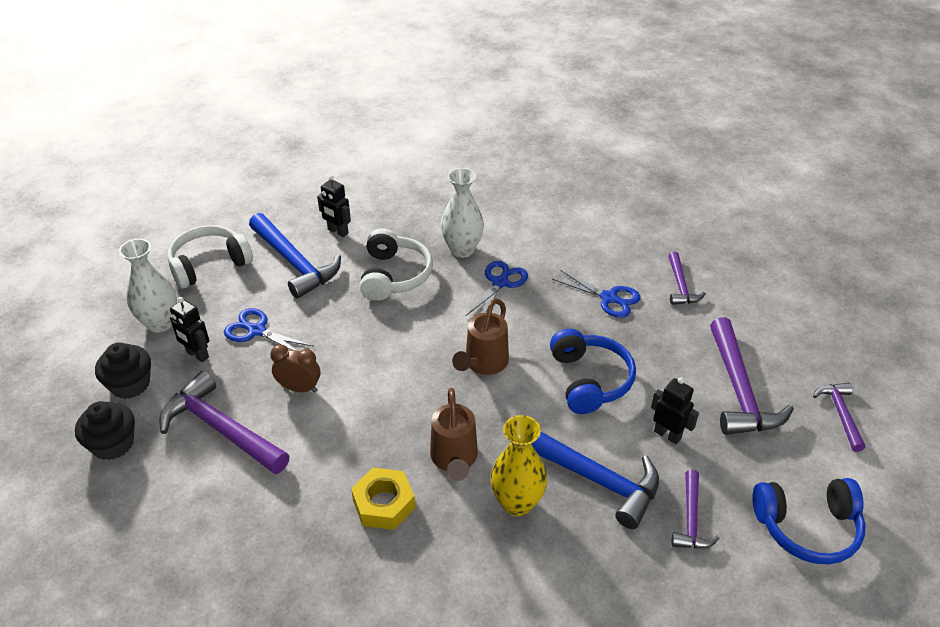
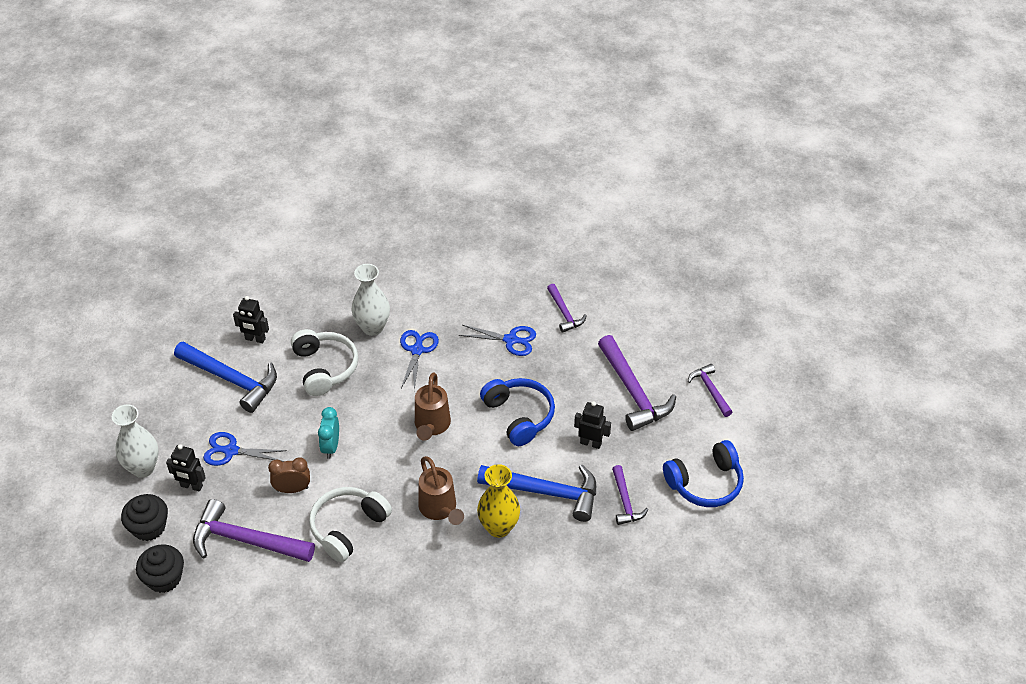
camera: 20 degrees left, 5 degrees up
(209, 264) = (155, 402): white headphones -> white headphones (348, 527)
(363, 355) = (331, 447): none -> turquoise clock
(384, 504) = (401, 558): yellow nut -> none

